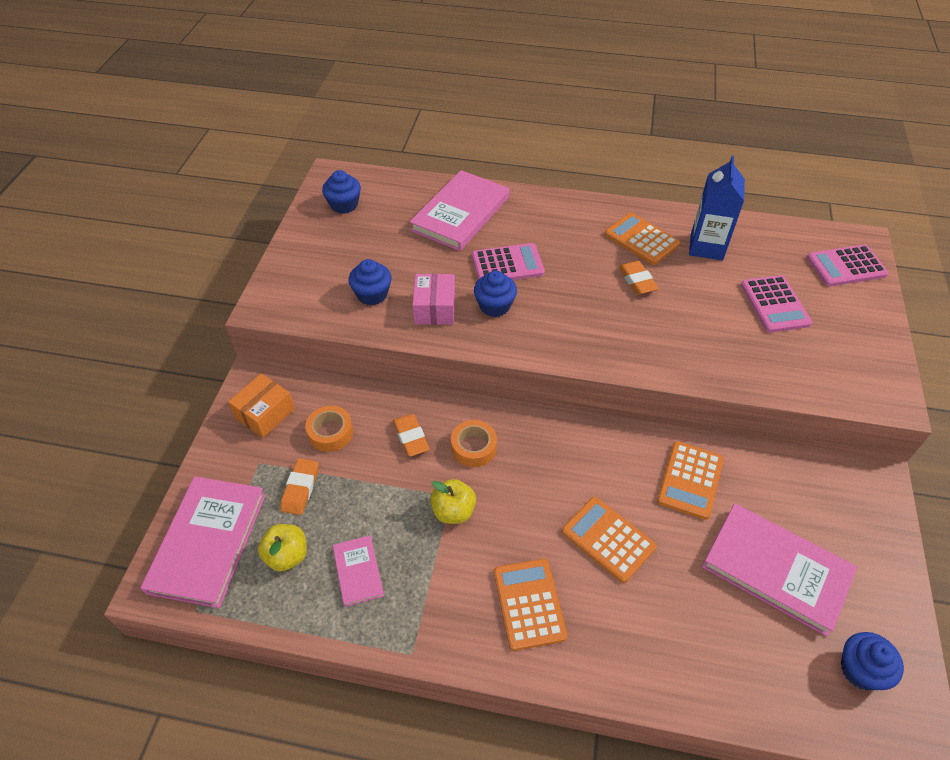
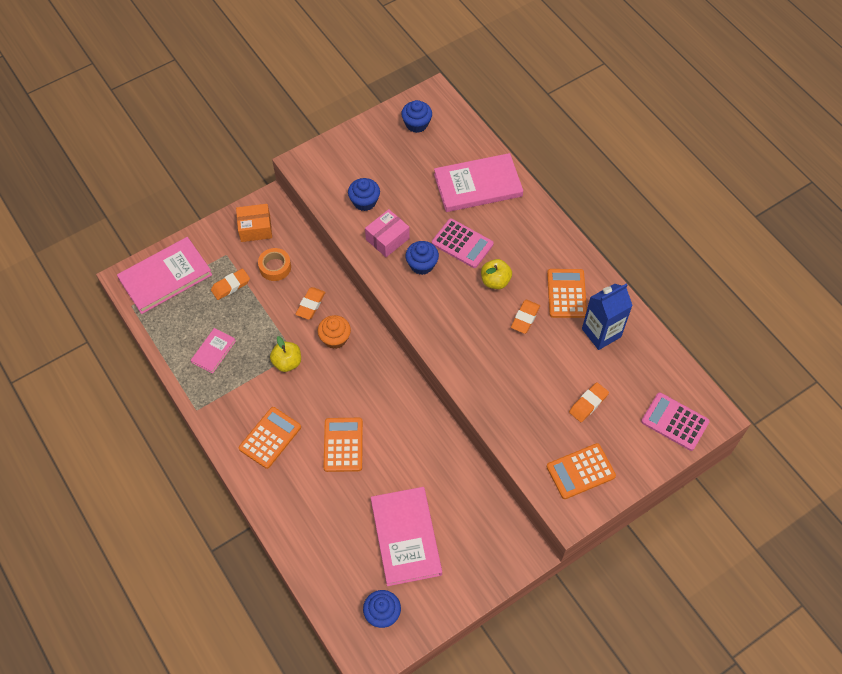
camera: 45 degrees right, 10 degrees up
(287, 556) = (191, 315): yellow apple -> yellow apple (495, 281)
(473, 447) = (335, 338): orange tape -> orange cupcake
(690, 480) = (423, 457): orange calculator -> orange calculator (580, 471)
(774, 304) = (588, 404): pink calculator -> orange eraser

